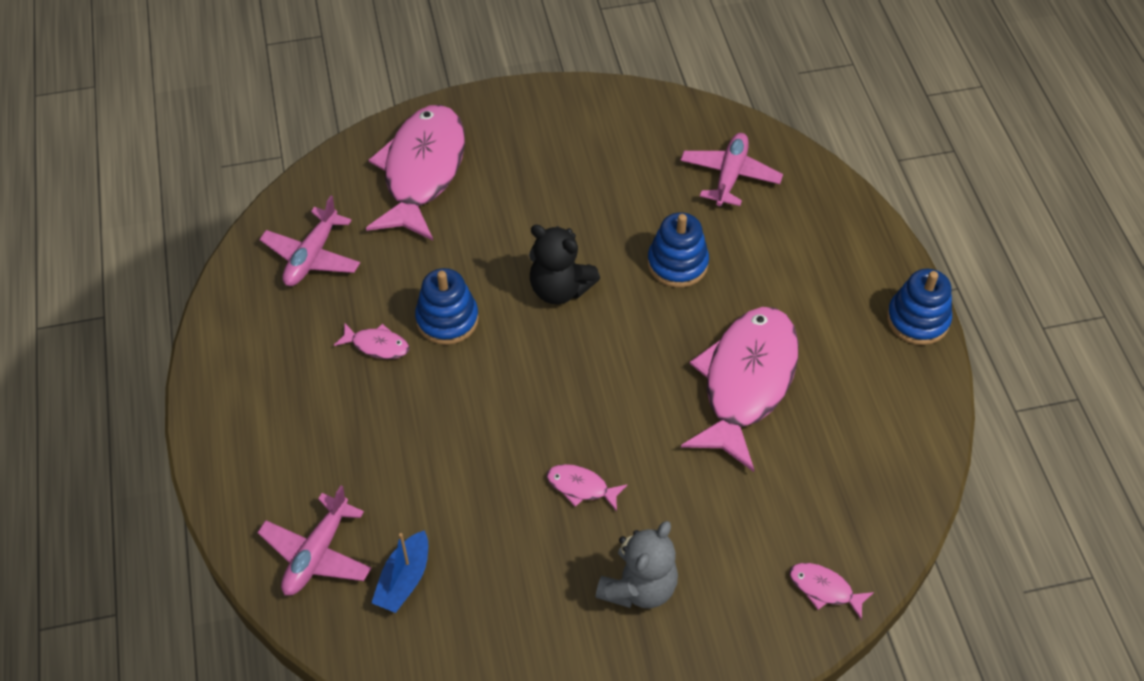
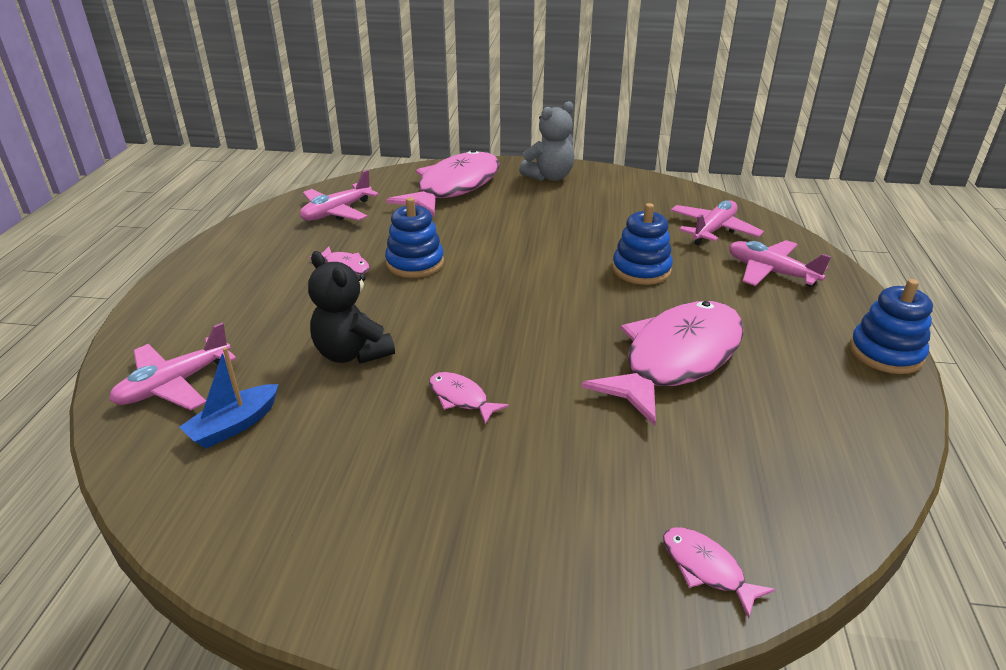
camera: 20 degrees right, 20 degrees down
(560, 289) = (524, 264): black teddy bear -> black teddy bear (352, 353)
(638, 587) = (472, 500): grey teddy bear -> grey teddy bear (549, 177)
(800, 231) = (770, 272): none -> pink plane

